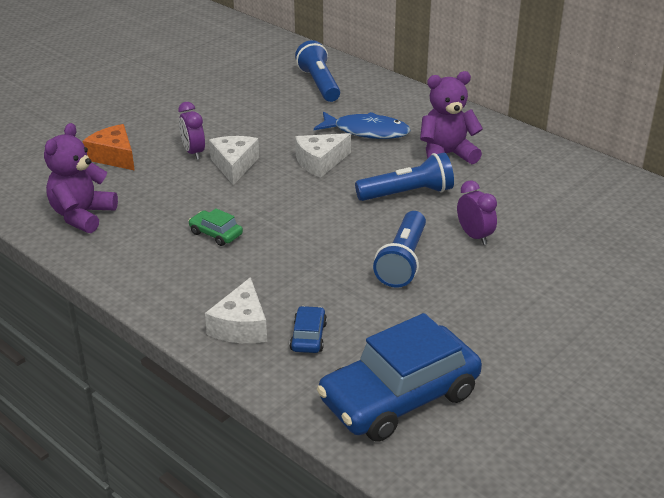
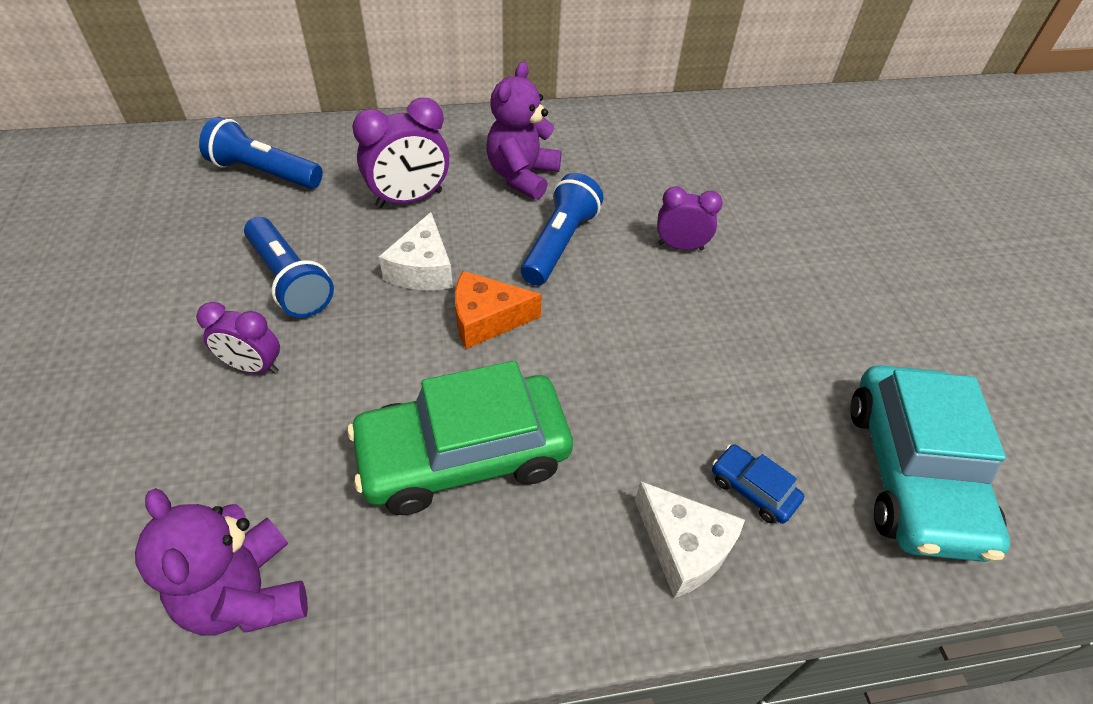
camera: 55 degrees left, 15 degrees up
(114, 156) = (143, 461): orange cheese -> orange cheese (486, 319)
(216, 234) = (464, 455): green car -> green car, size x2.39
(234, 165) = (334, 345): white cheese -> none
(367, 131) = (409, 199): blue fish -> purple clock
(399, 397) = (911, 473): blue car -> turquoise car
(402, 261) = (676, 322): blue flashlight -> blue flashlight (289, 280)

